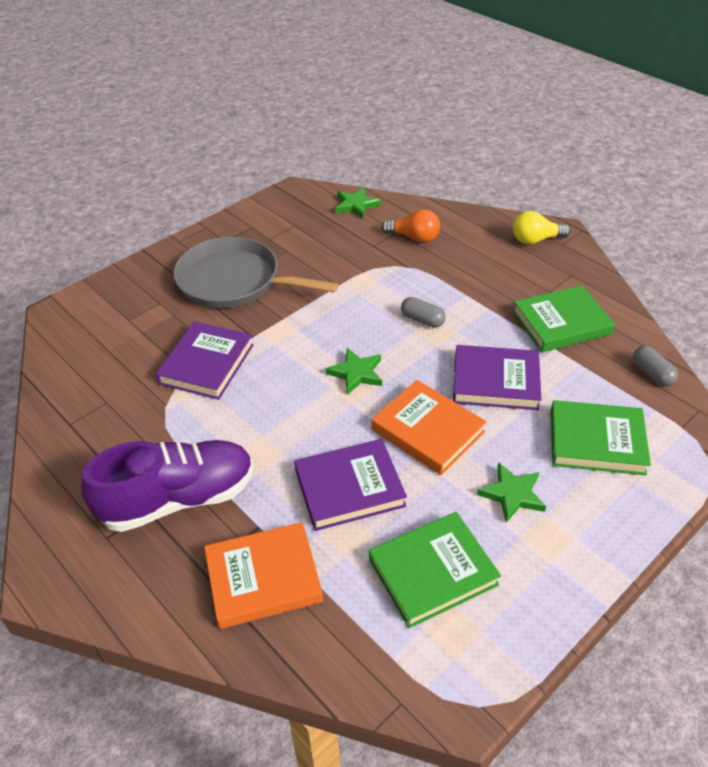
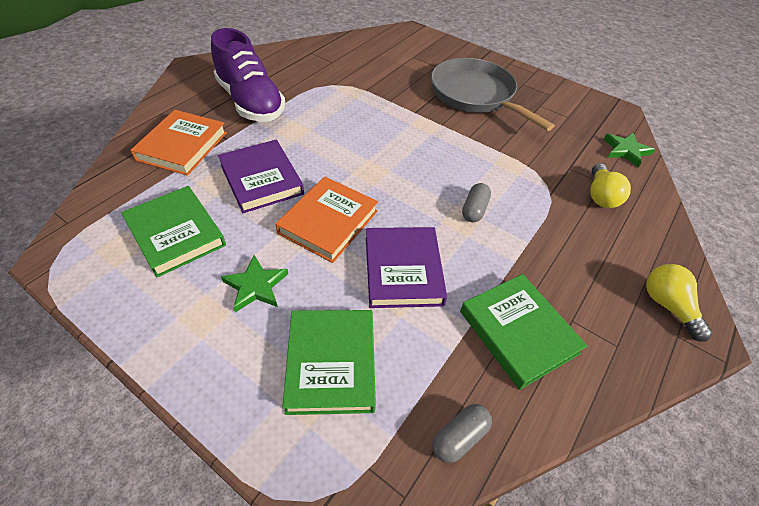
camera: 75 degrees right, 5 degrees up
(207, 364) = (378, 95): purple book -> none
(234, 281) = (475, 95): grey pan -> grey pan turned 45 degrees counterclockwise
(263, 578) = (182, 146): orange book -> orange book turned 45 degrees clockwise
(356, 373) = (389, 172): green star -> none
(414, 237) = (600, 196): orange light bulb -> yellow light bulb

